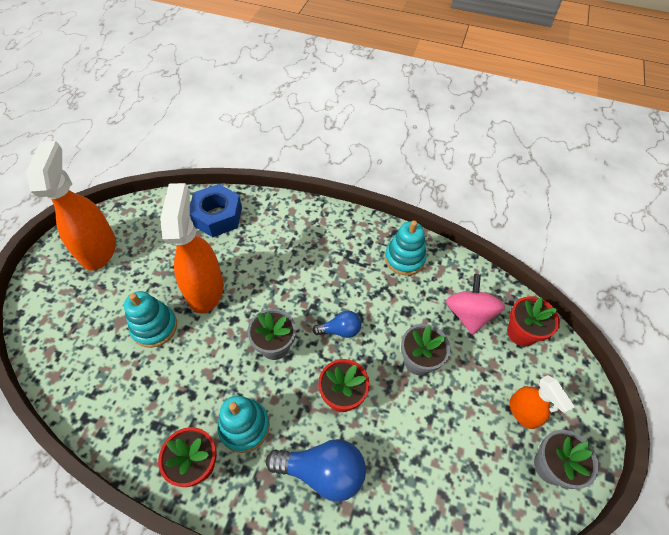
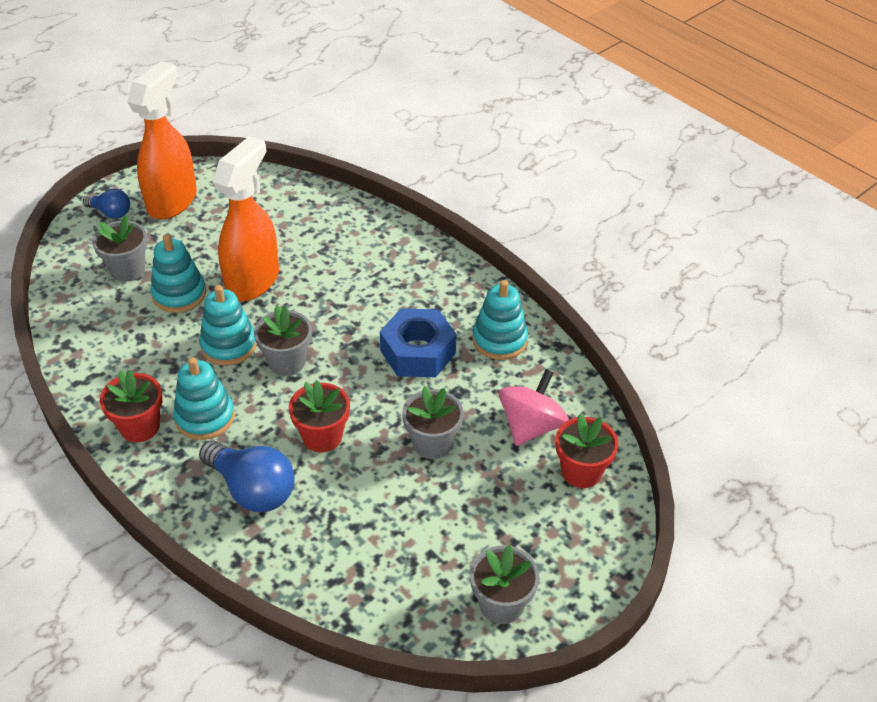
camera: 30 degrees right, 10 degrees down
(98, 324) = (127, 269): none -> grey flower pot
(217, 216) = (316, 215): blue nut -> blue nut (418, 352)
(222, 353) = (229, 345): none -> turquoise stacking toy
(340, 330) = (367, 377): blue light bulb -> blue light bulb (111, 213)
(523, 413) = (512, 544): orange spray bottle -> none

